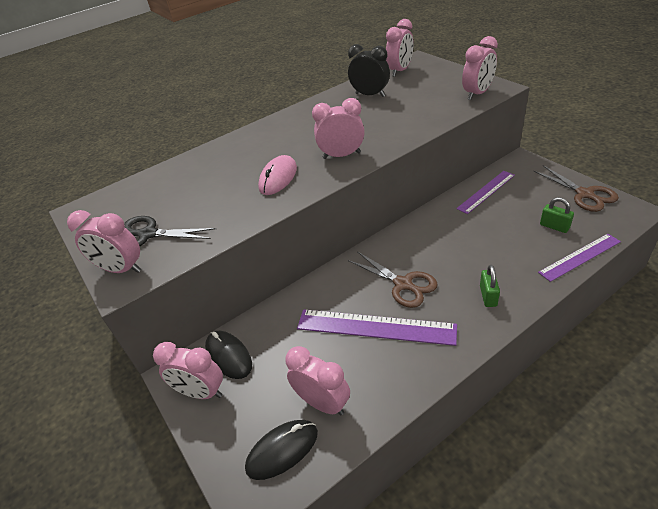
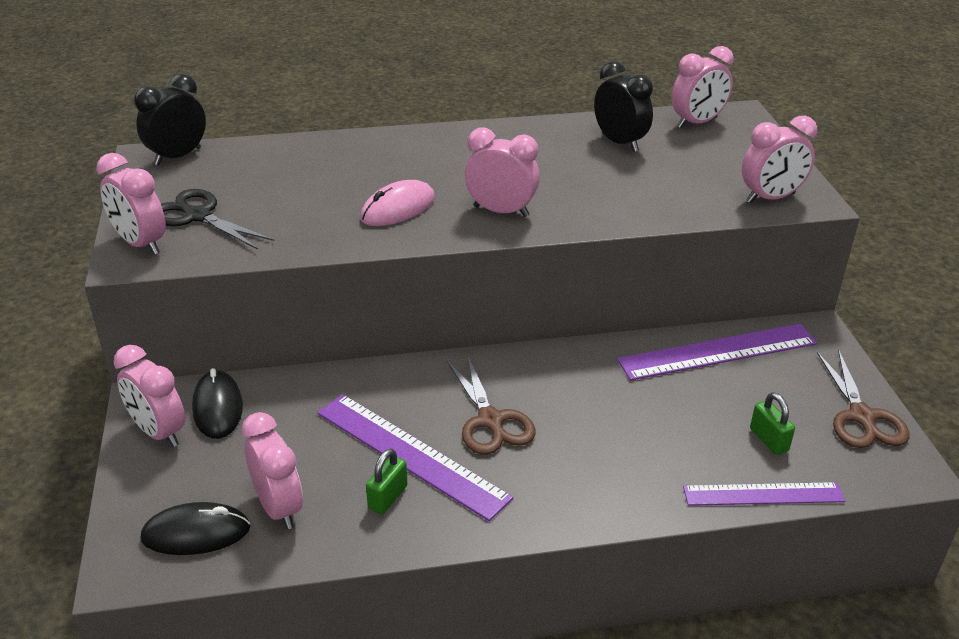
camera: 20 degrees right, 5 degrees down
(100, 202) = (178, 156): none -> black clock
(486, 191) = (717, 351): purple ruler -> purple ruler, size x1.52
(488, 296) = (586, 484): green padlock -> green padlock (388, 497)

